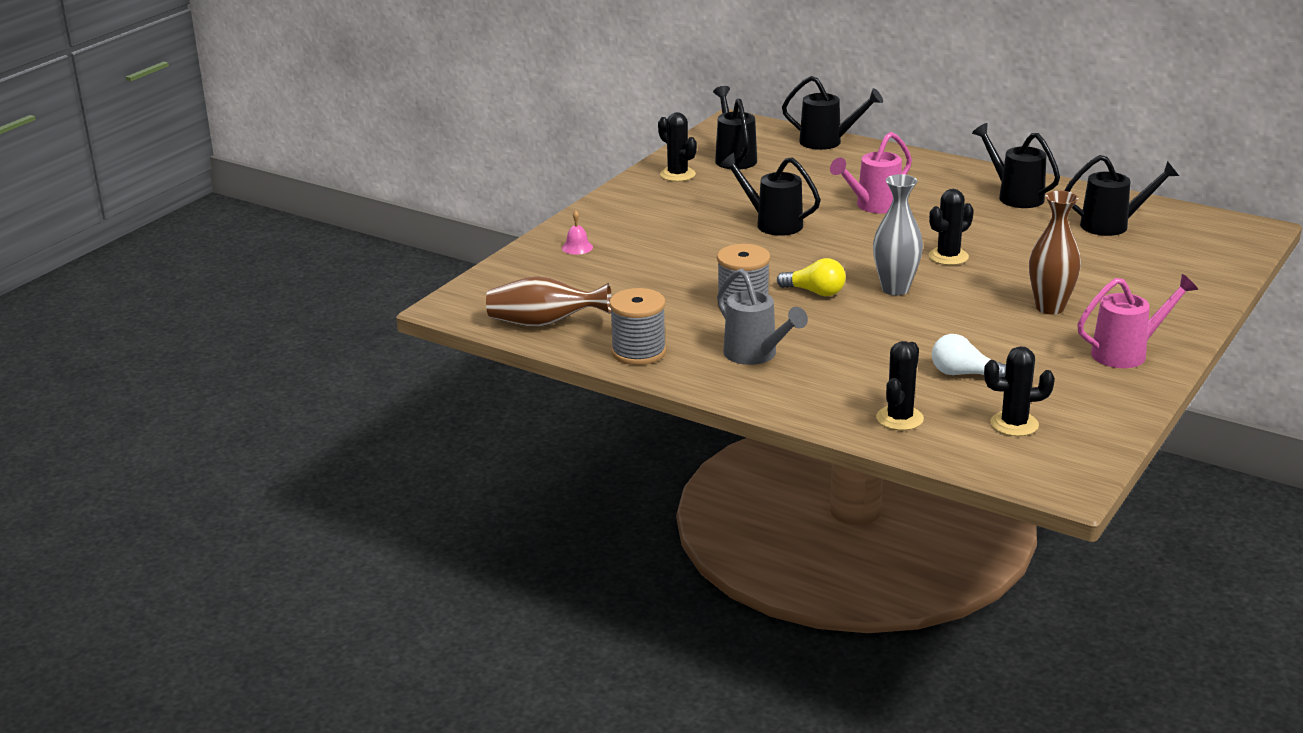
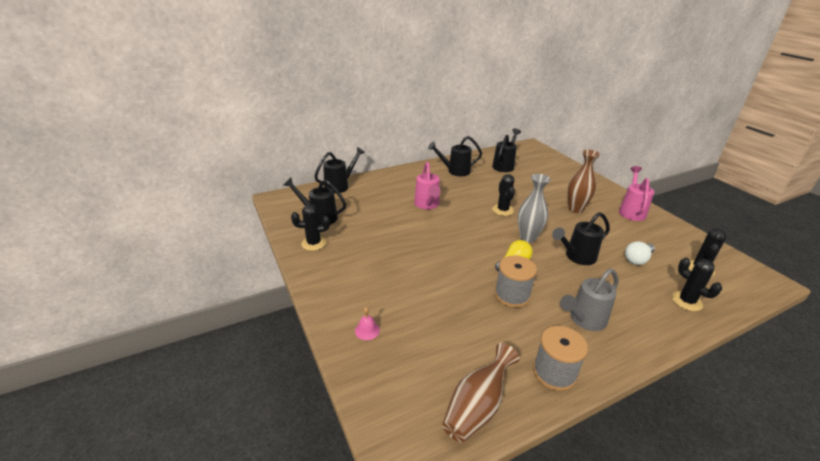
camera: 60 degrees left, 5 degrees up
(755, 355) = (584, 320): grey watering can -> grey watering can turned 150 degrees clockwise
(772, 224) = (415, 240): black watering can -> black watering can (577, 257)

